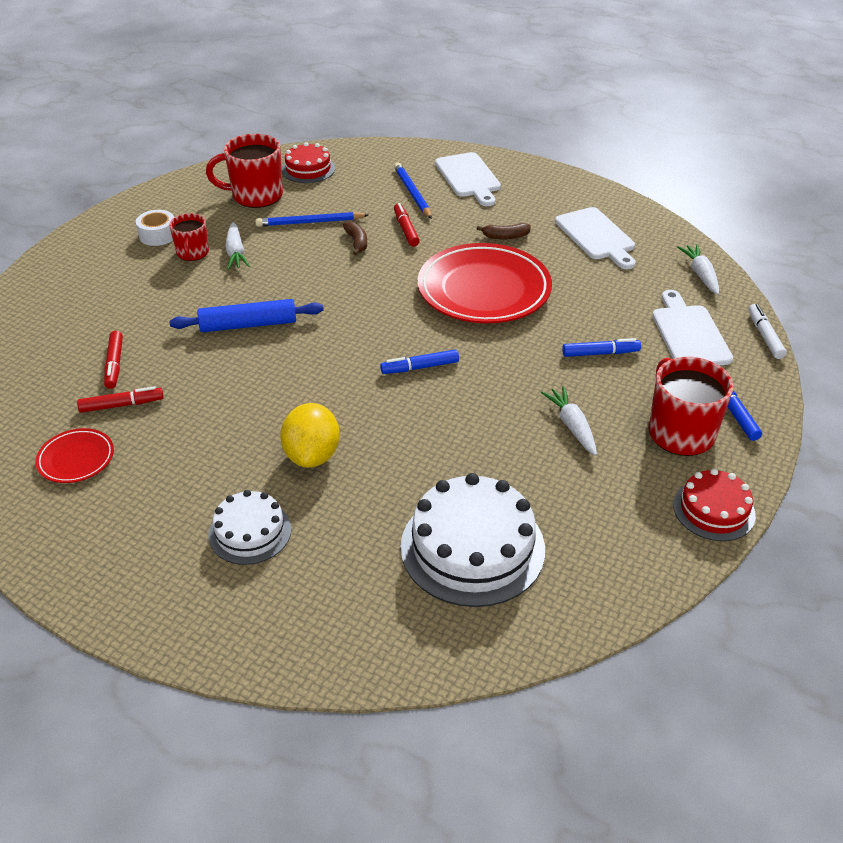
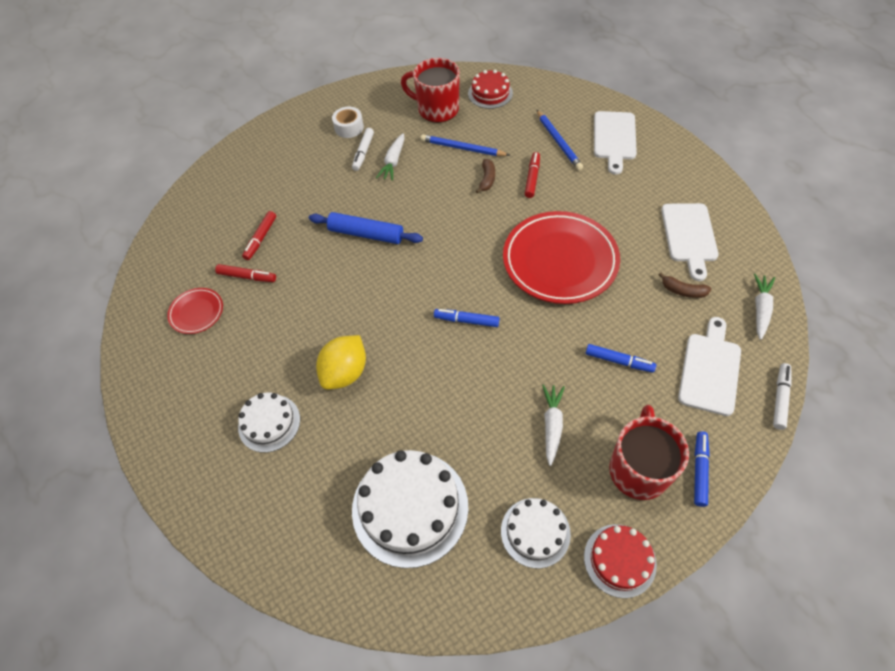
camera: 30 degrees right, 15 degrees up
(192, 253) = (363, 152): red mug -> white marker
(412, 193) = (558, 142): blue pencil -> blue pencil turned 150 degrees clockwise
(505, 236) = (609, 211): brown banana -> brown banana (683, 291)
(618, 519) = (535, 532): none -> white cake

